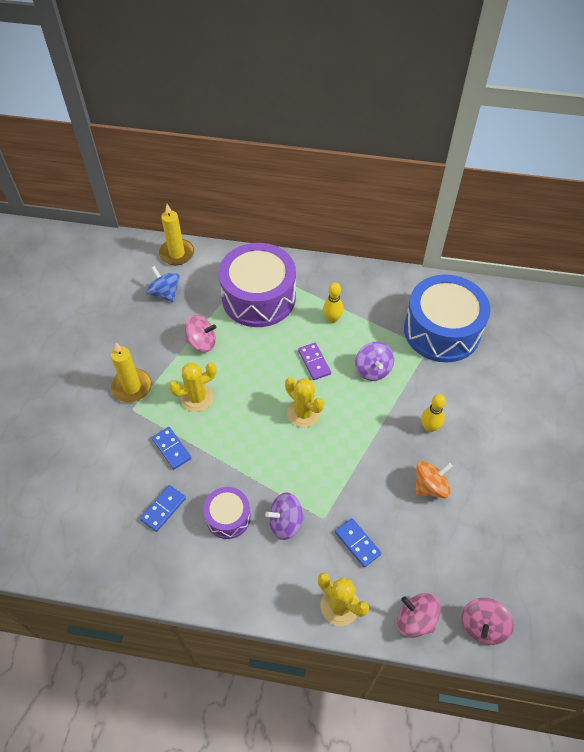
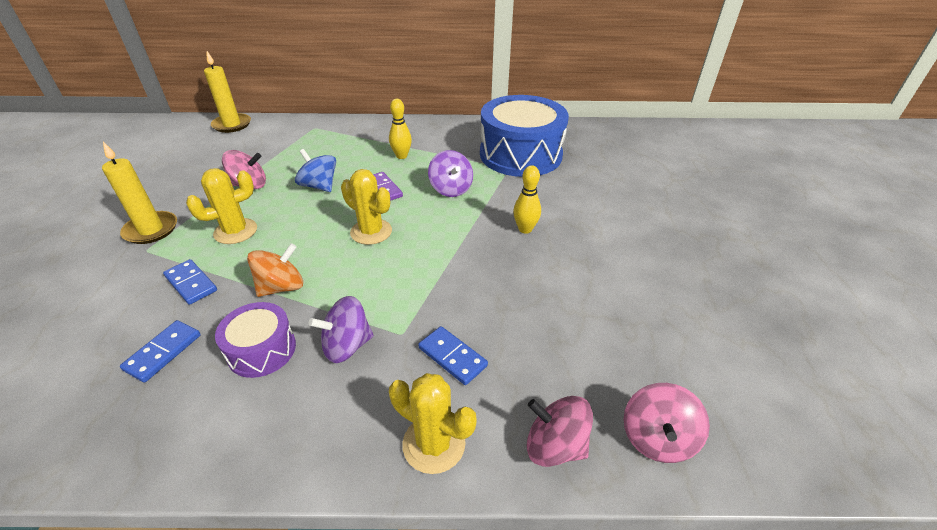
camera: 10 degrees left, 15 degrees down
(165, 293) = (212, 152): blue spinning top -> blue spinning top (319, 186)
(258, 297) = (320, 147): purple drum -> none
(430, 486) = (539, 283): orange spinning top -> orange spinning top (281, 287)

